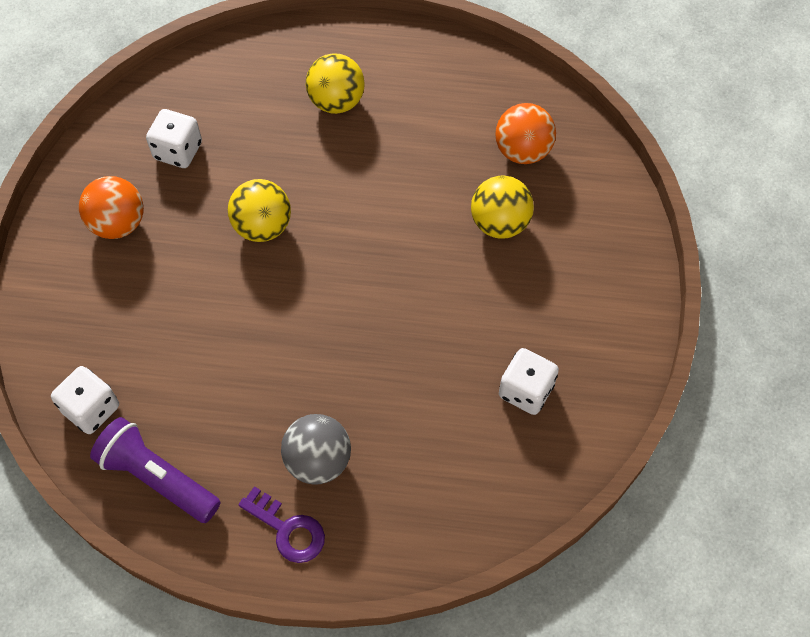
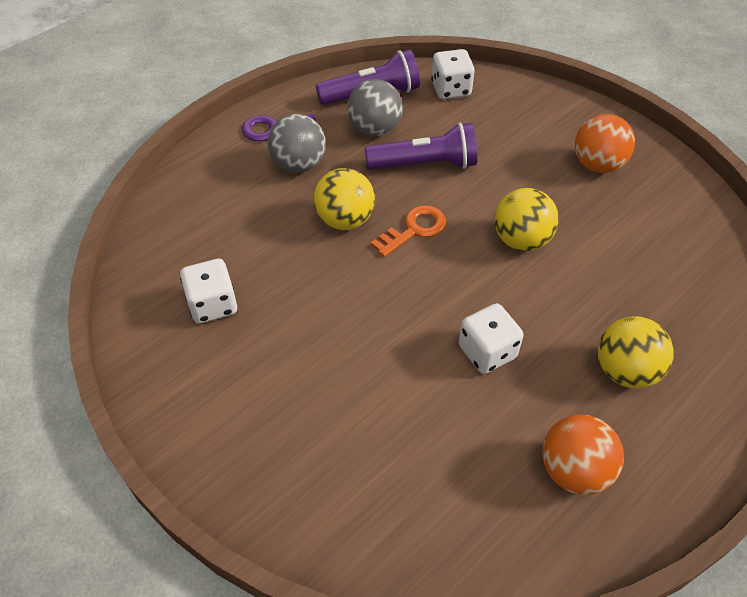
camera: 130 degrees right, 10 degrees down
(178, 151) = (648, 231): white dice -> white dice (487, 352)
(212, 433) = (374, 129): none -> grey ball
(228, 355) = (425, 164): none -> purple flashlight
(317, 308) = (414, 229): none -> orange key
(499, 223) = (372, 402): yellow ball -> yellow ball (345, 220)
(522, 151) = (434, 487): orange ball -> orange ball (574, 470)

